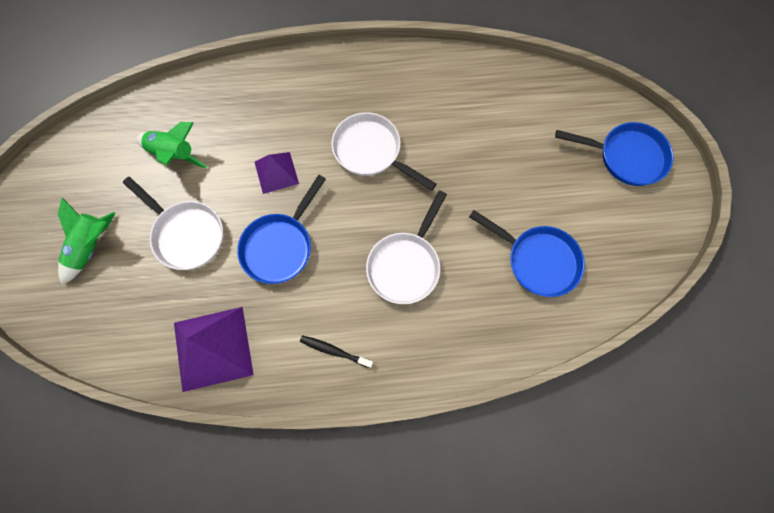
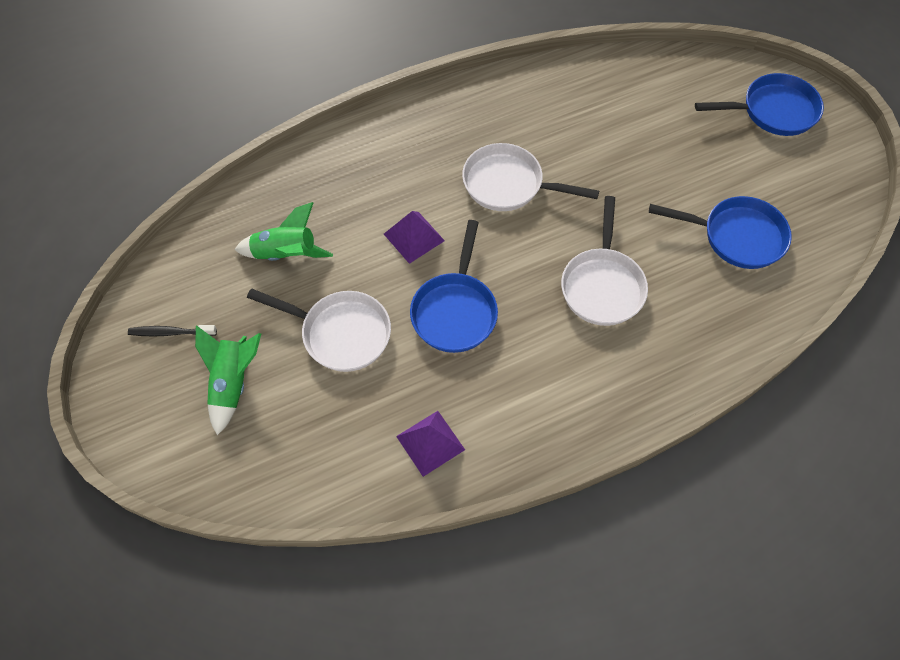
camera: 20 degrees left, 10 degrees down
(213, 348) = (430, 443): purple pyramid -> purple pyramid, size x0.58
(334, 351) = (569, 398): black toothbrush -> black toothbrush (171, 332)

